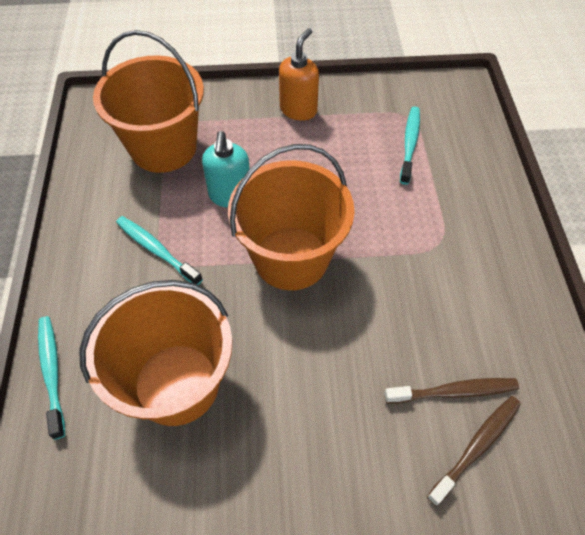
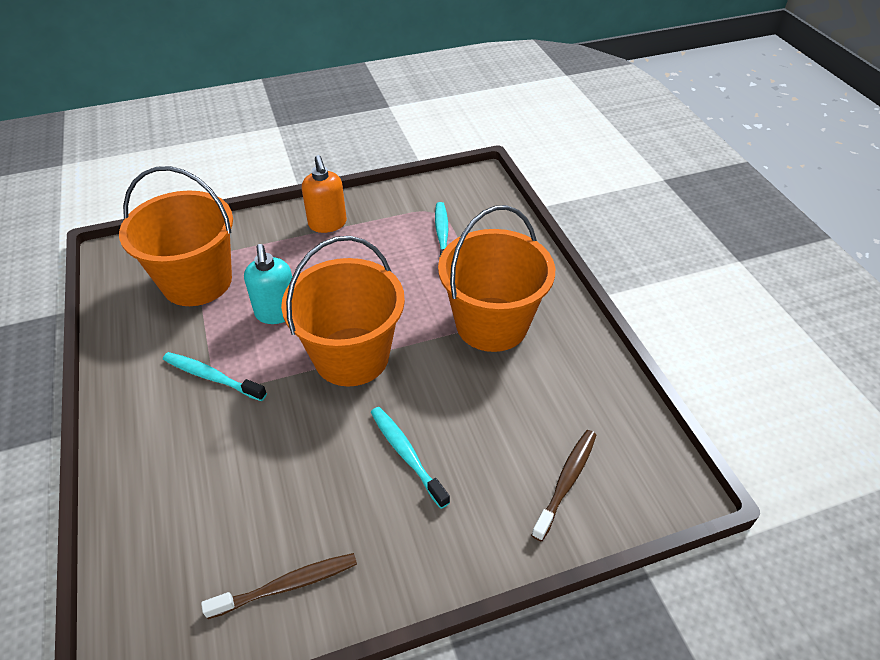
camera: 15 degrees left, 10 degrees down
(52, 373) = (125, 516): turquoise toothbrush -> turquoise toothbrush (406, 454)
(177, 384) = (262, 495): orange bucket -> orange bucket (491, 324)
(298, 110) = (327, 224): orange soap dispenser -> orange soap dispenser turned 150 degrees clockwise
(453, 391) = (534, 439): brown toothbrush -> brown toothbrush (287, 585)

